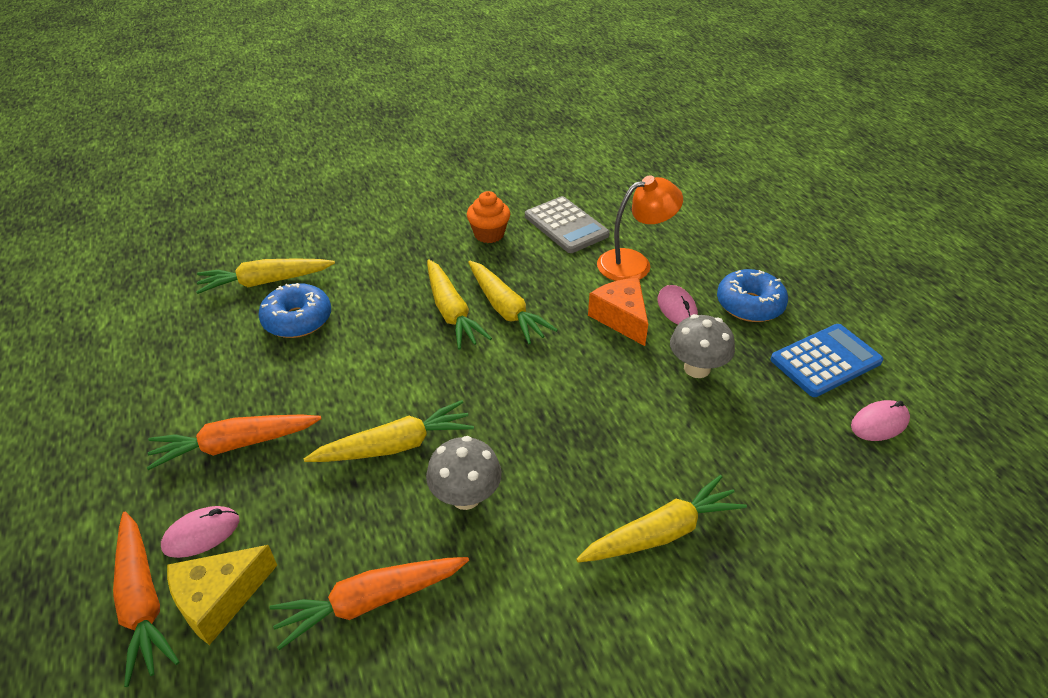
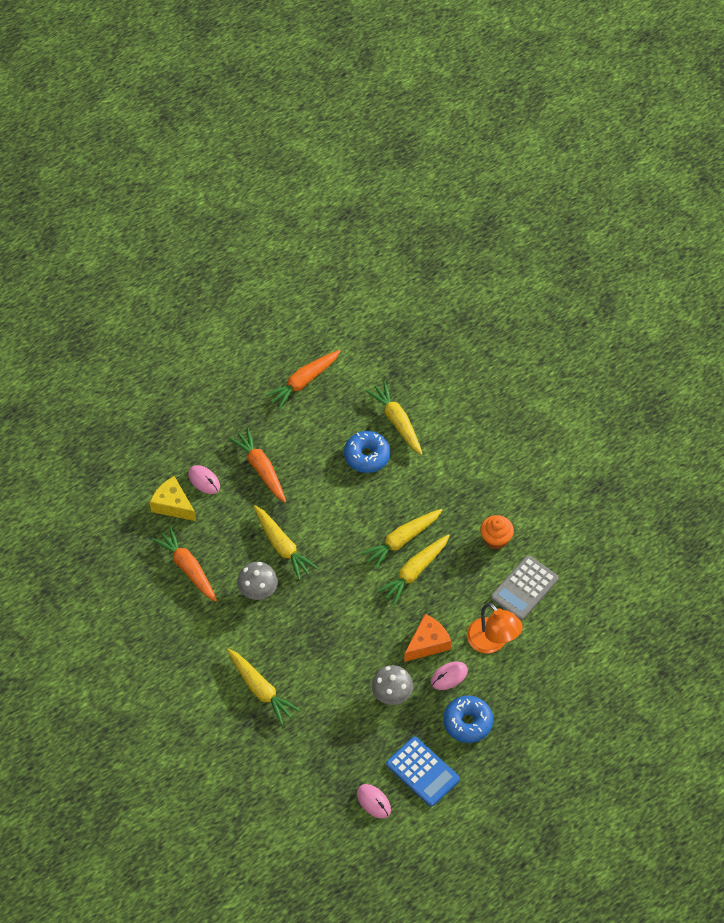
camera: 75 degrees right, 15 degrees up
(142, 601) = (164, 475): orange carrot -> orange carrot (303, 382)

